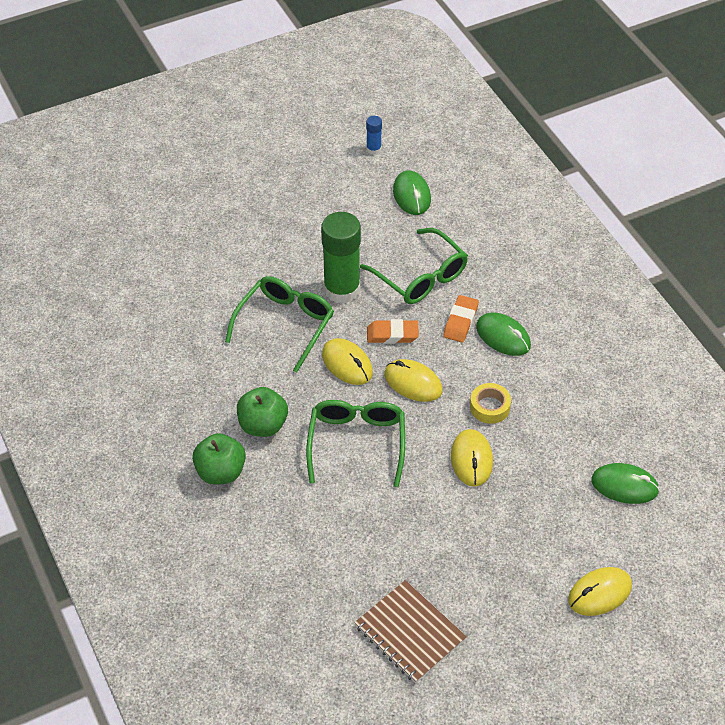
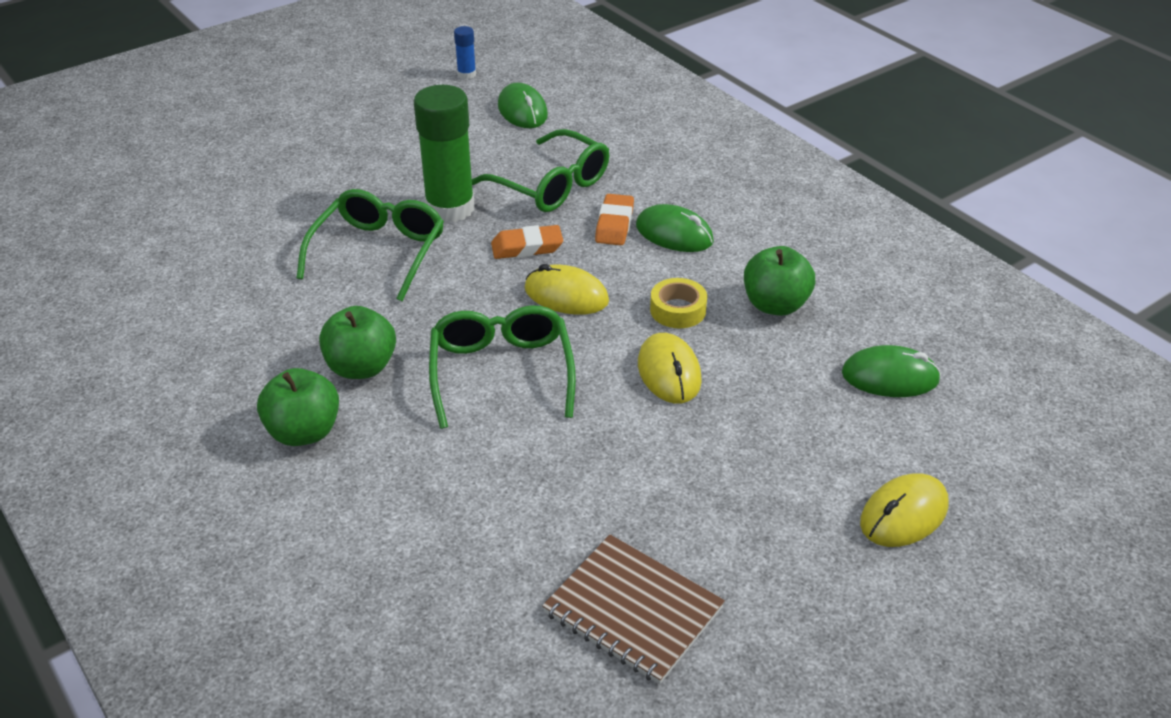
camera: 10 degrees left, 10 degrees down
(347, 364) = (471, 285): yellow mouse -> none
(561, 412) = (775, 305): none -> green apple

